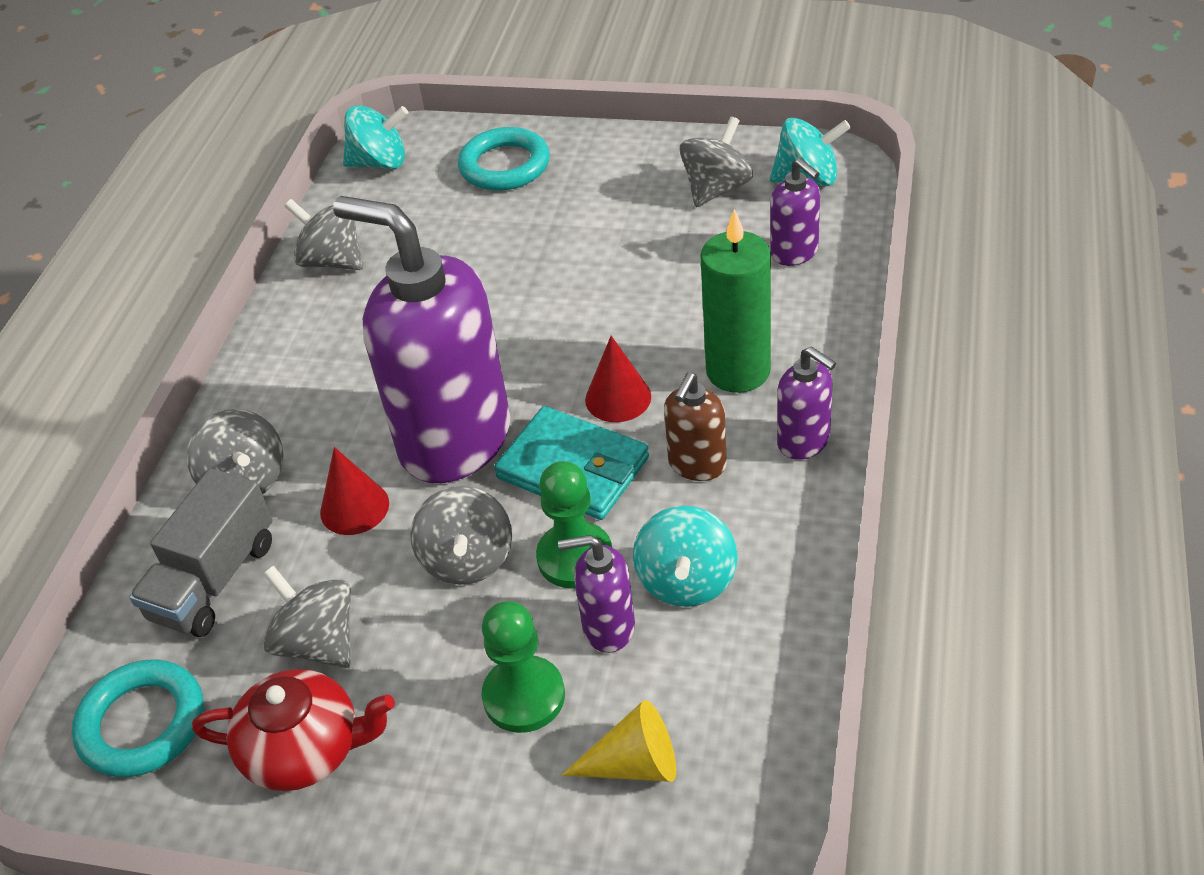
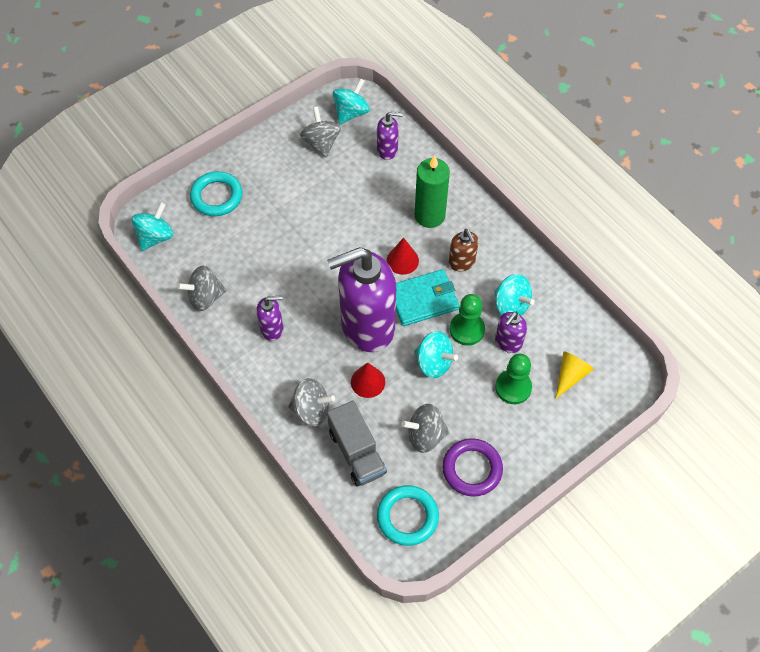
camera: 55 degrees left, 15 degrees up
(305, 749) = (472, 469): red teapot -> purple ring
(467, 560) = (434, 363): grey spinning top -> turquoise spinning top
(804, 441) = (484, 224): purple soap dispenser -> purple soap dispenser (272, 329)

